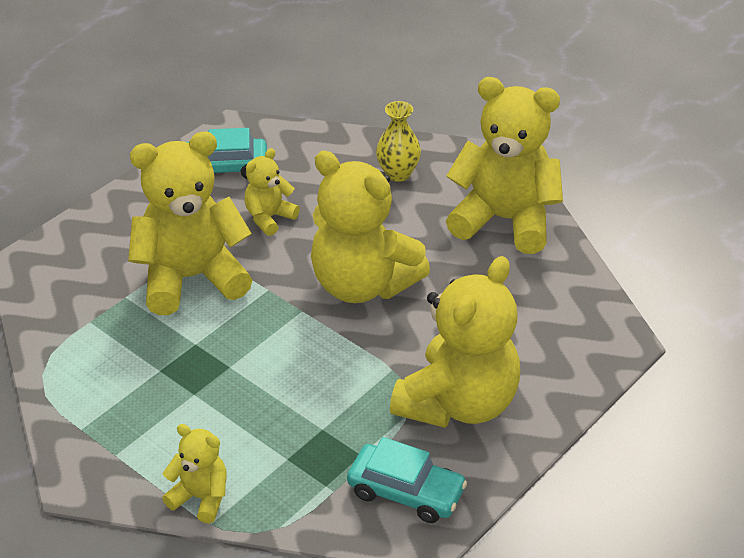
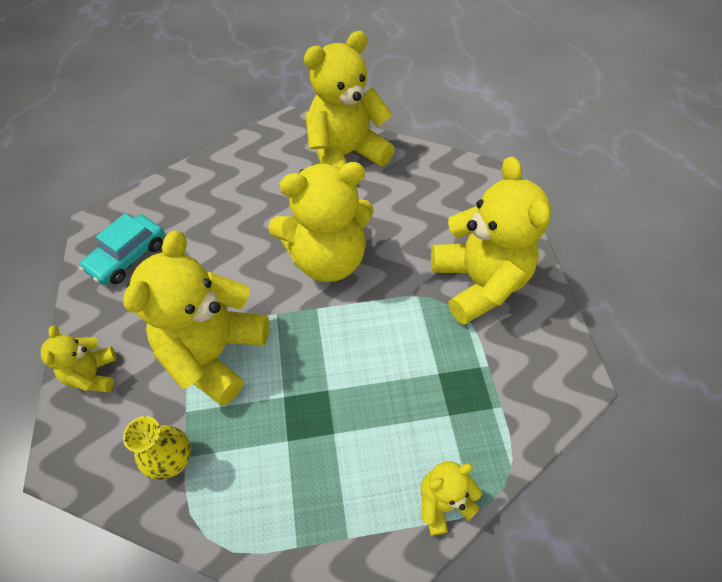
camera: 50 degrees left, 15 degrees up
(269, 218) = (209, 265): yellow teddy bear -> yellow teddy bear (93, 374)
(398, 173) = (248, 173): yellow vase -> yellow vase (173, 460)
(406, 492) = (533, 364): turquoise car -> none

